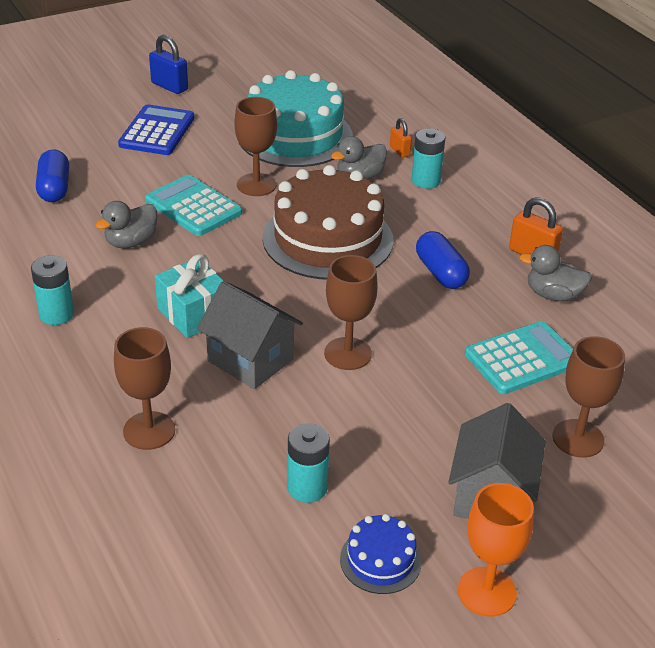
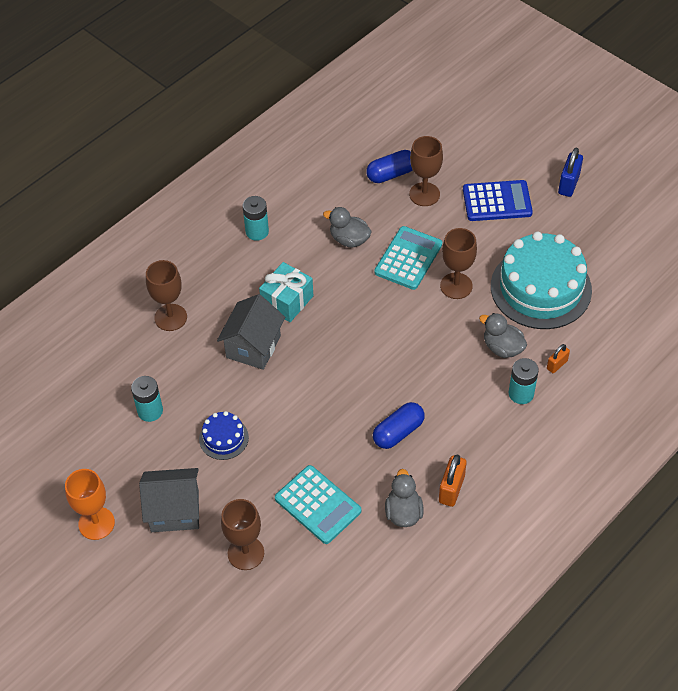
camera: 75 degrees right, 15 degrees up
(328, 239) = (407, 350): brown cake -> none
(348, 354) = (281, 398): brown goblet -> brown goblet (424, 194)
(380, 560) = (105, 463): blue cake -> blue cake (223, 438)

